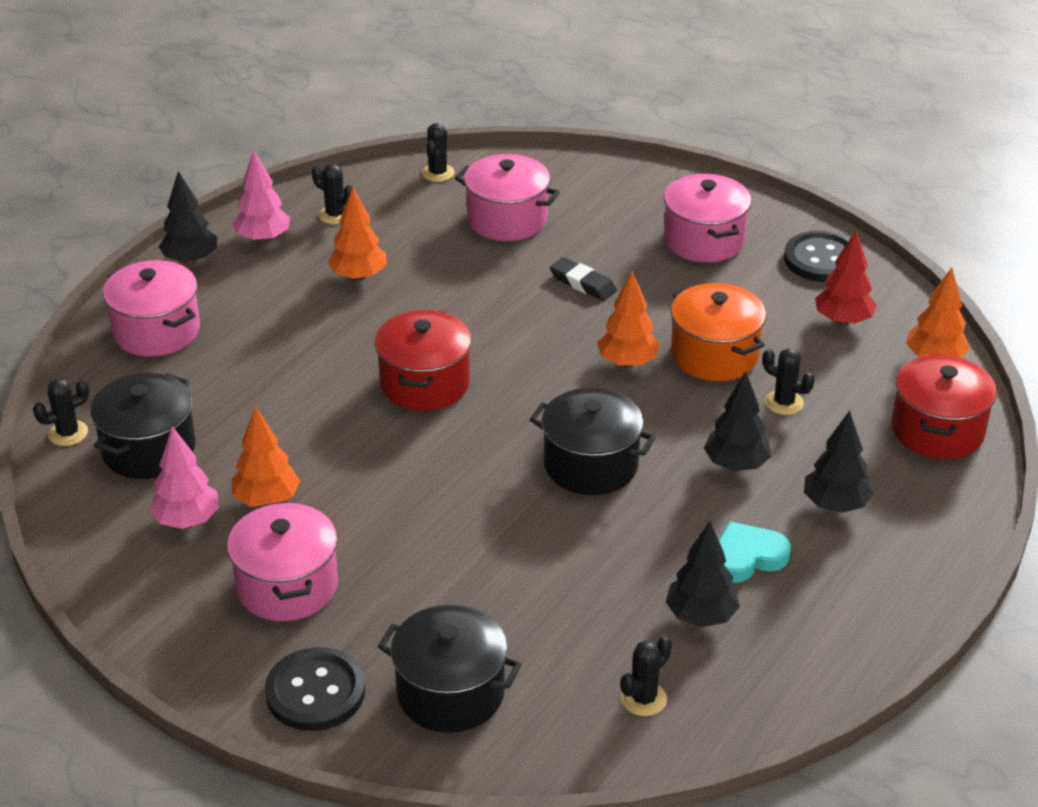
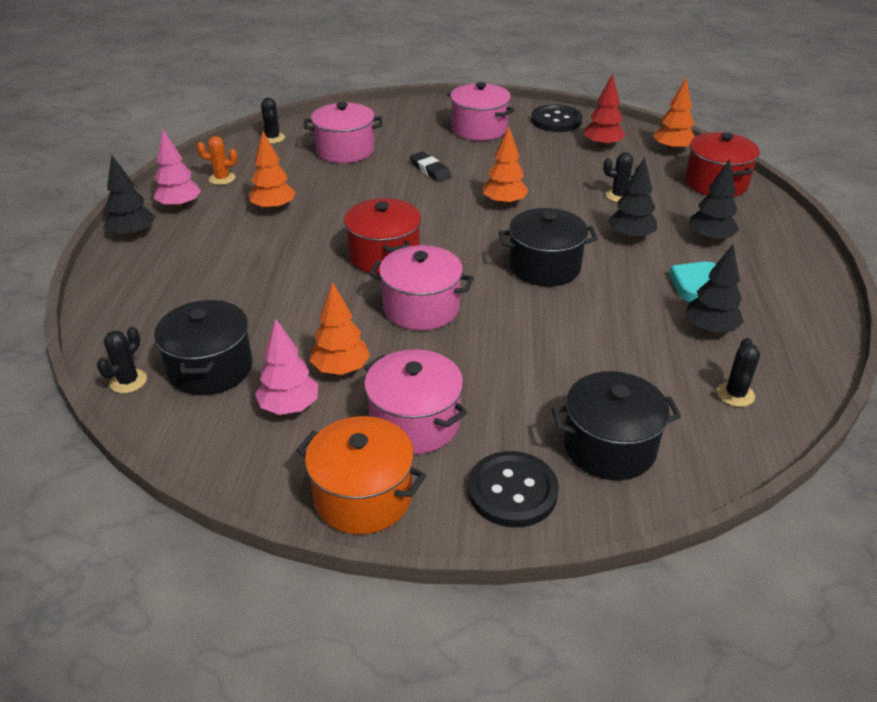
camera: 30 degrees left, 0 degrees up
(156, 331) = (145, 287): pink pot -> pink pot (421, 308)
(335, 215) = (222, 178): black cactus -> orange cactus
(583, 283) = (430, 170): black eraser -> black eraser turned 45 degrees clockwise
(714, 355) = (551, 184): orange pot -> orange pot (363, 496)

